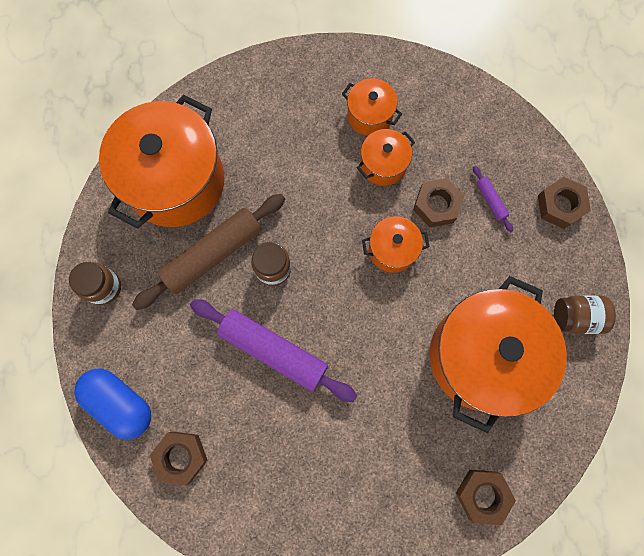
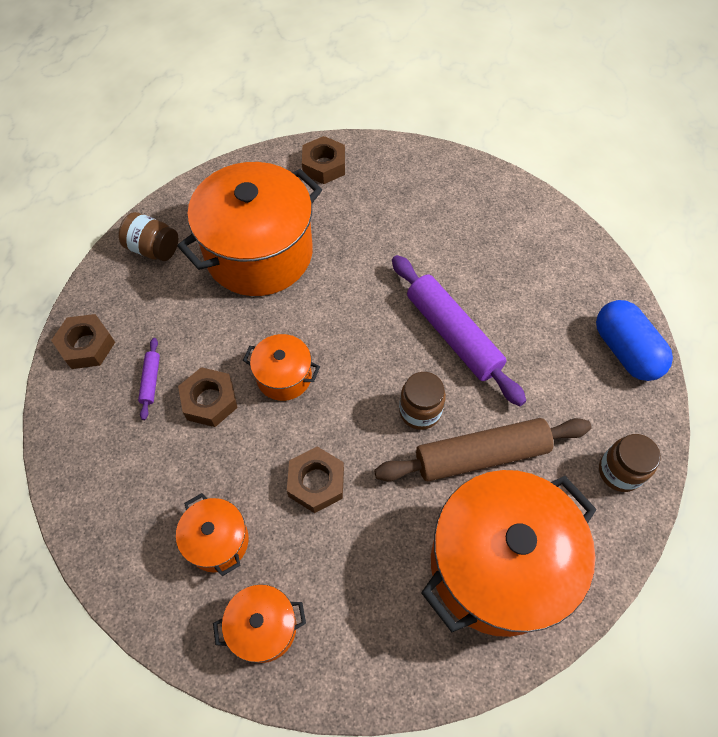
camera: 155 degrees left, 15 degrees down
(181, 456) = (575, 285): brown nut -> brown nut (316, 482)
(383, 165) = (239, 471): orange pot -> orange pot (263, 627)

